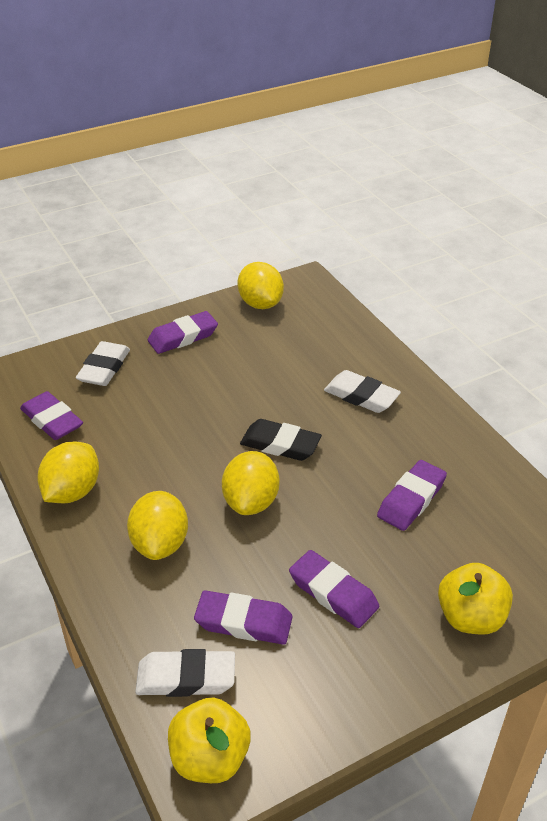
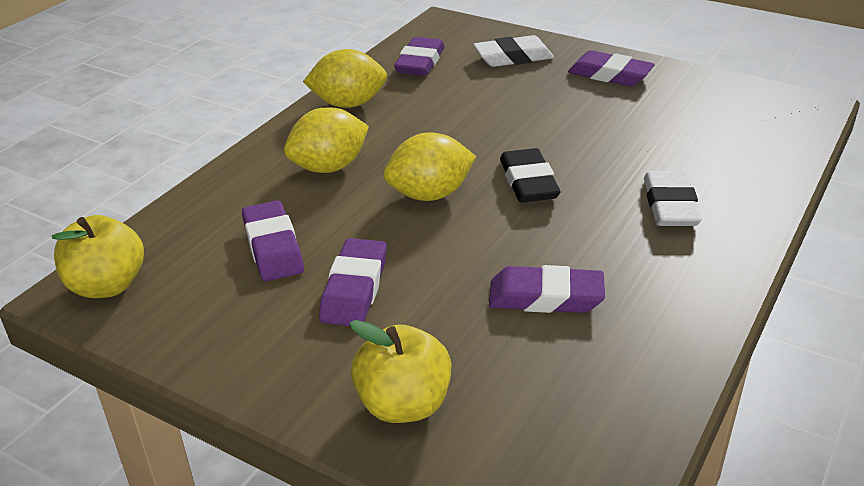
camera: 60 degrees right, 5 degrees down
(186, 678) = (186, 239): white eraser -> none
(260, 303) = (725, 93): yellow lemon -> none

